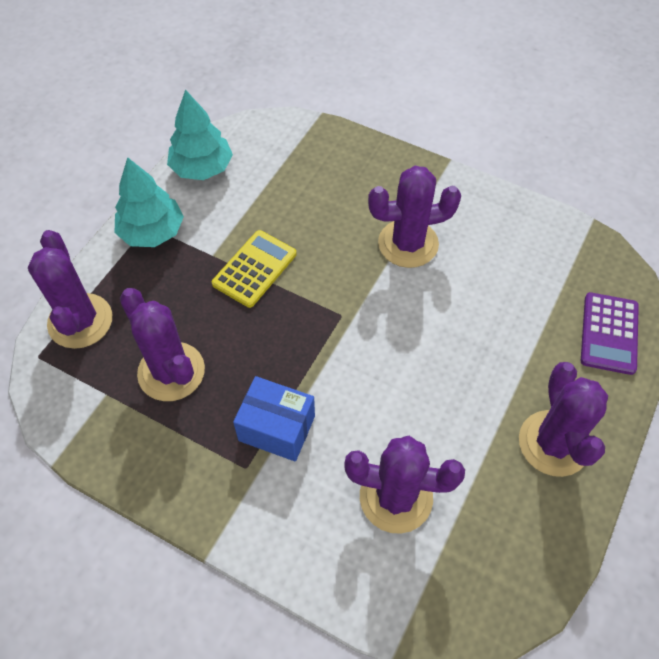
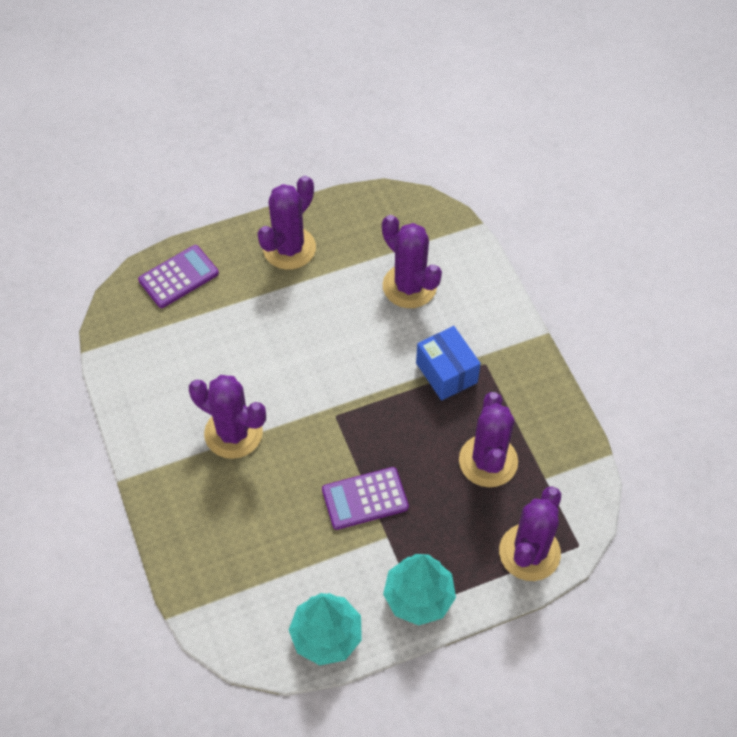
camera: 140 degrees left, 0 degrees up
(254, 269) = (365, 498): yellow calculator -> purple calculator

